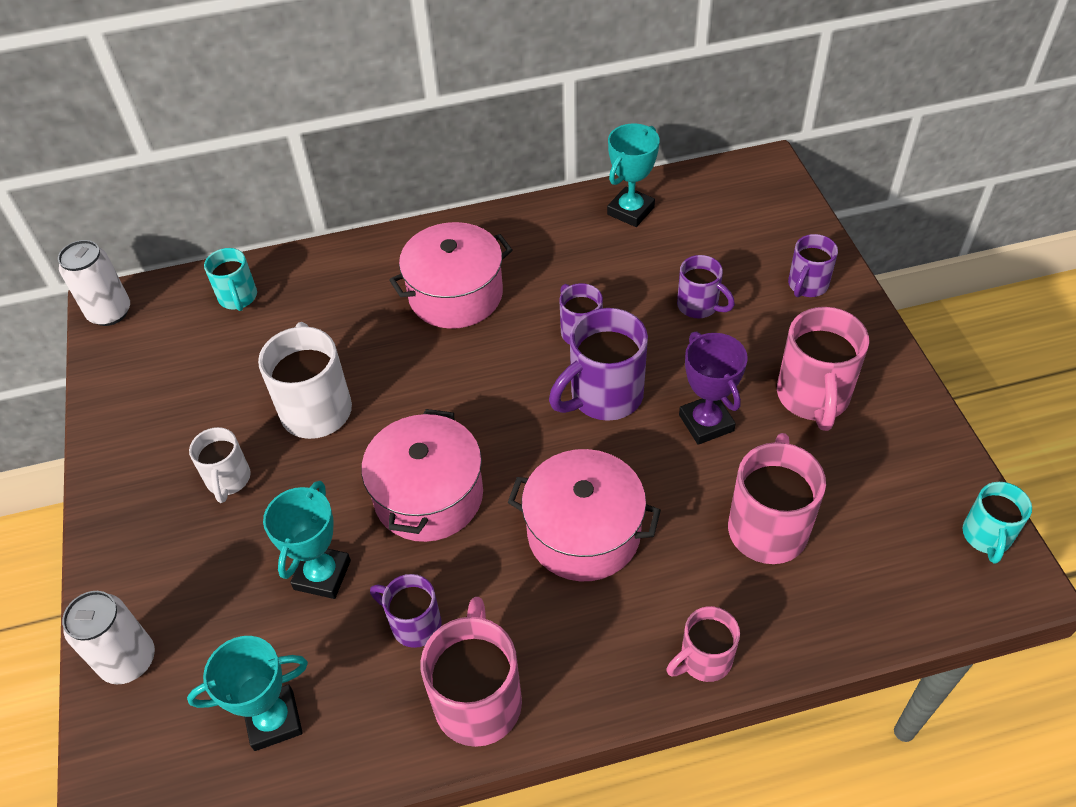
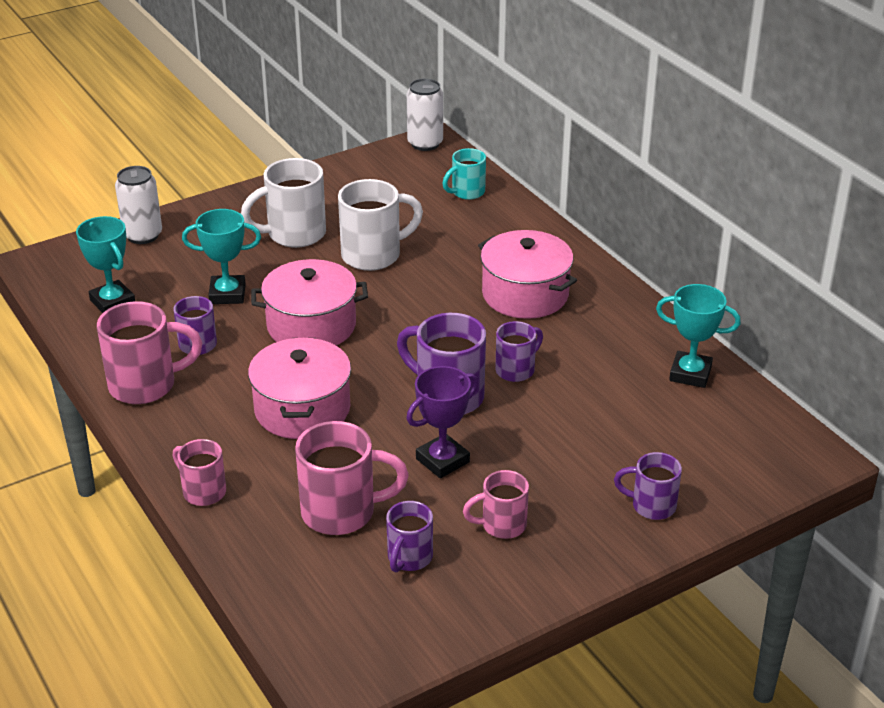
camera: 70 degrees right, 15 degrees down
(228, 480) = (294, 234): white mug -> white mug, size x1.67
(699, 306) = (584, 436): purple mug -> purple mug (409, 558)
(813, 398) = (501, 525): pink mug -> pink mug, size x0.60
(986, 537) = (377, 659): turquoise mug -> none

